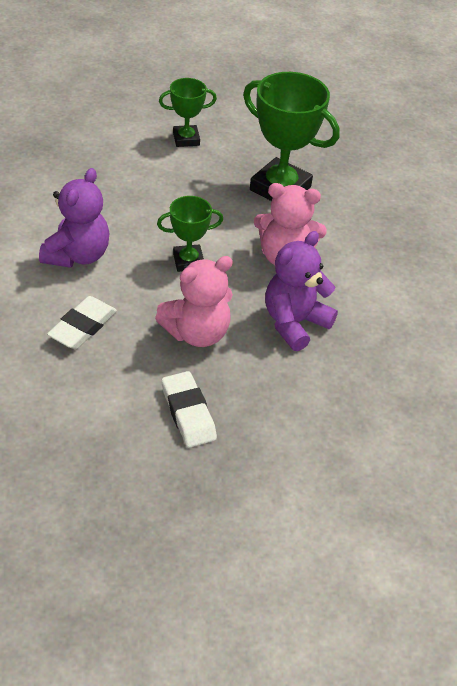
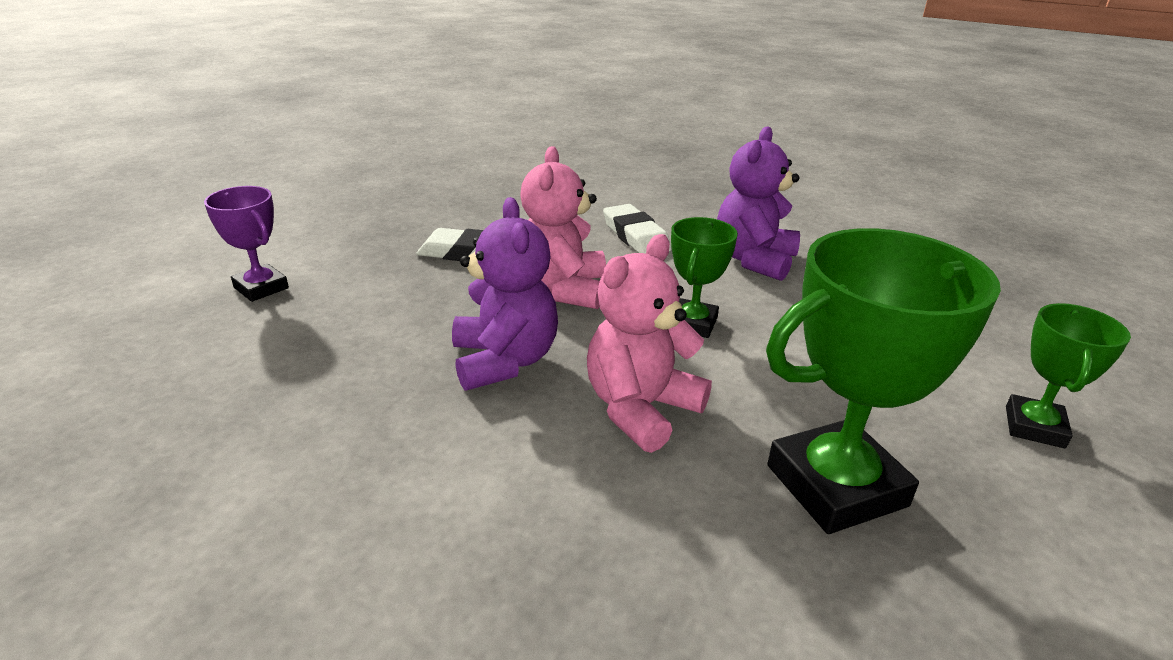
camera: 125 degrees right, 15 degrees down
(78, 255) = (754, 260): purple teddy bear -> purple teddy bear turned 60 degrees clockwise
(335, 500) = (261, 288): none -> purple trophy

